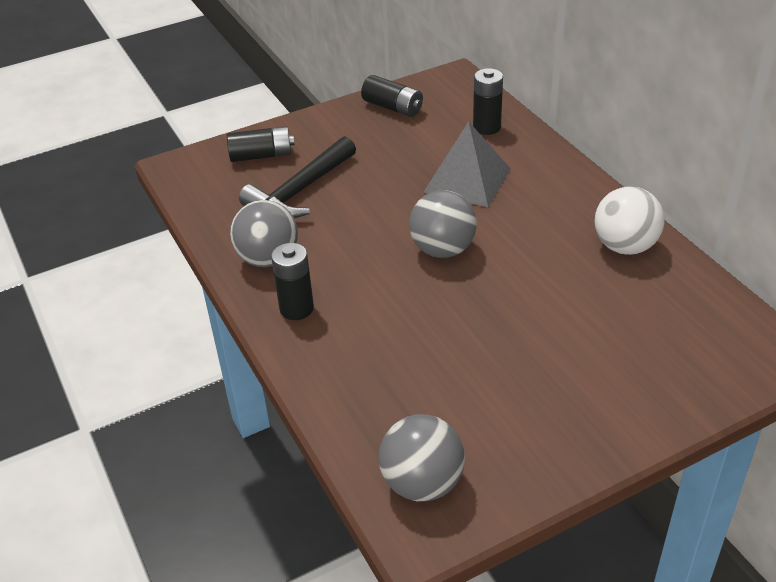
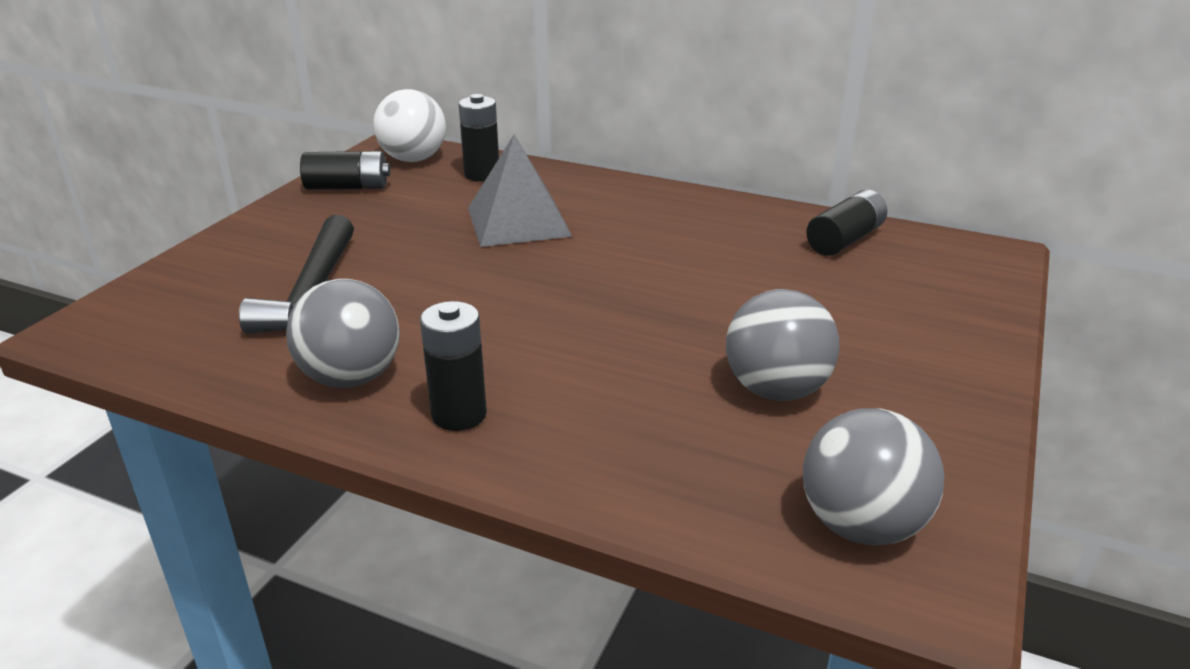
camera: 40 degrees left, 10 degrees down
(261, 155) = (214, 277): black battery -> black battery (845, 239)
(442, 249) = (571, 288): grey ball -> grey ball (776, 390)
(625, 246) = (750, 222): white ball -> white ball (413, 159)

